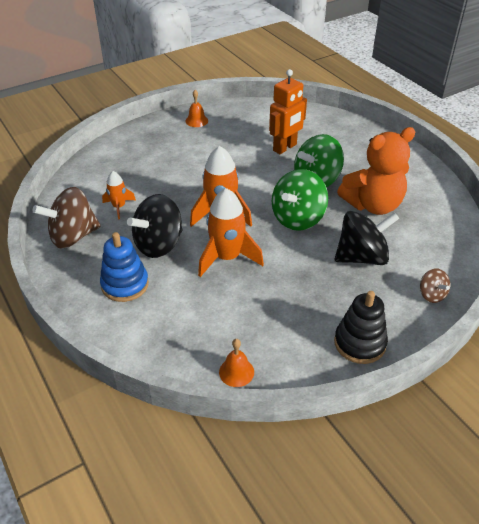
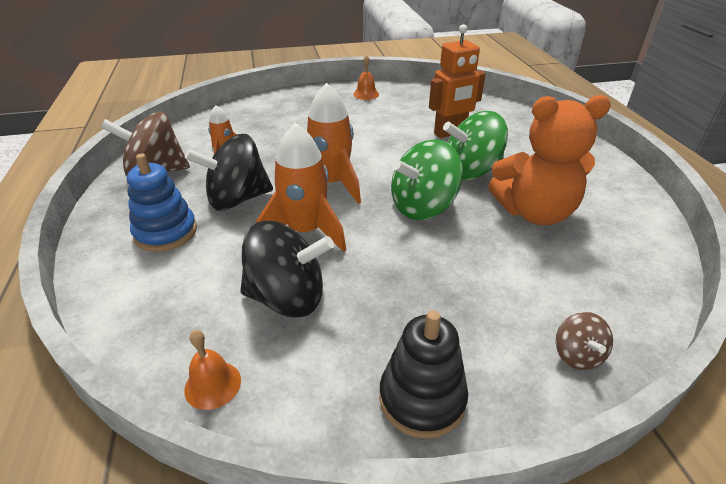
camera: 20 degrees right, 5 degrees down
(361, 257) = (487, 273): black spinning top -> black spinning top (287, 298)

